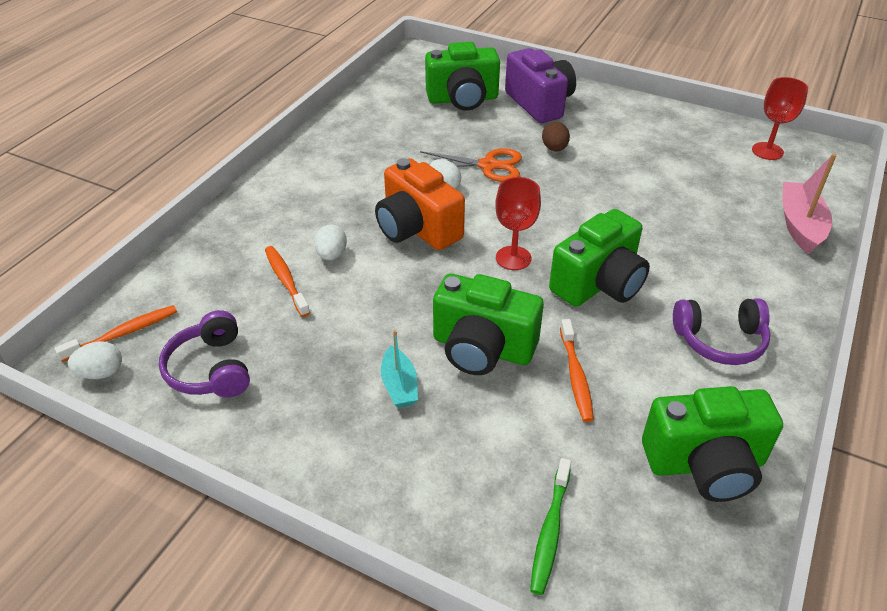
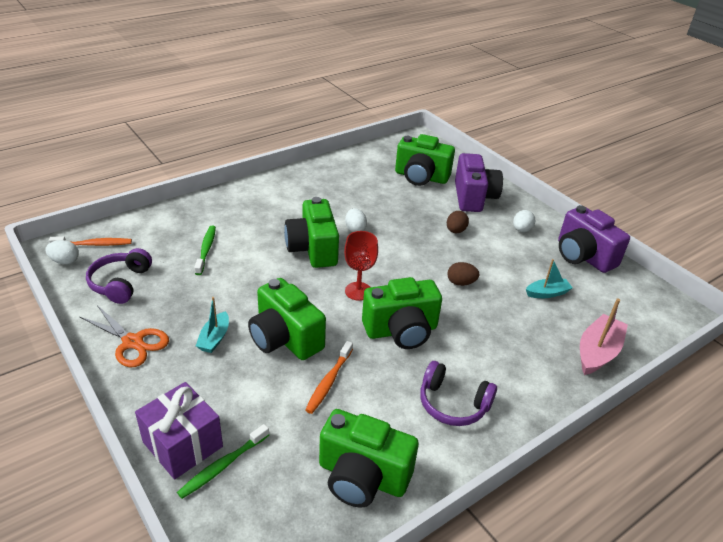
camera: 25 degrees right, 5 degrees down
(286, 280) = (206, 250): orange toothbrush -> green toothbrush
(332, 255) = (246, 245): white egg -> white egg (521, 230)
(417, 229) = (313, 249): orange camera -> green camera
(481, 531) = (183, 444): none -> purple gift
(488, 166) = (397, 226): orange scissors -> orange scissors (133, 342)
(611, 205) = (461, 283): none -> brown egg
(701, 130) = (583, 256): none -> purple camera
(703, 182) = (547, 293): none -> turquoise boat
(767, 151) = (624, 290): red goblet -> none

